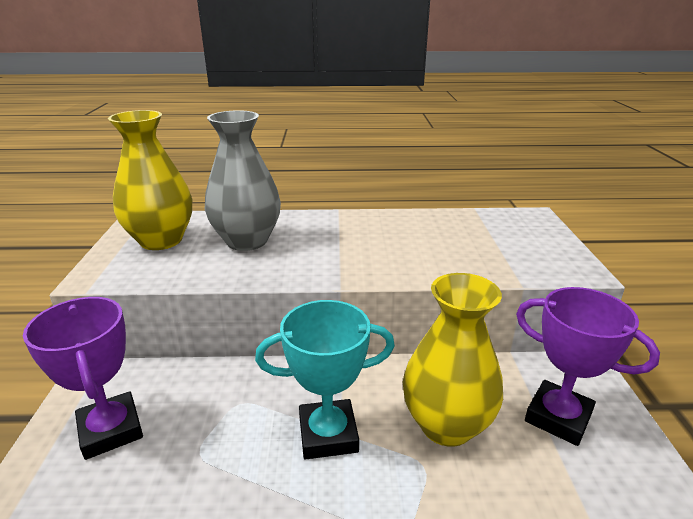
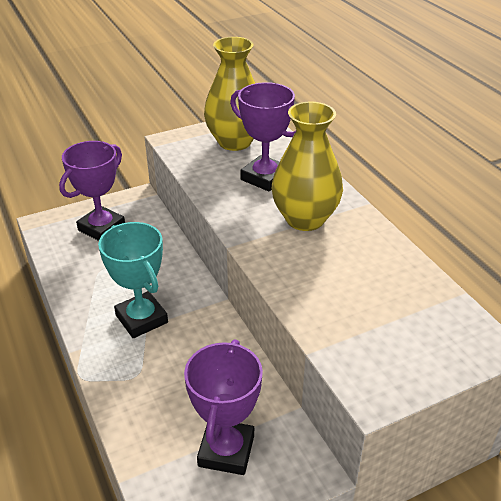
camera: 65 degrees right, 10 degrees up
(247, 241) = (265, 178): grey vase -> purple trophy
(446, 425) = (181, 379): yellow vase -> yellow vase (305, 219)

